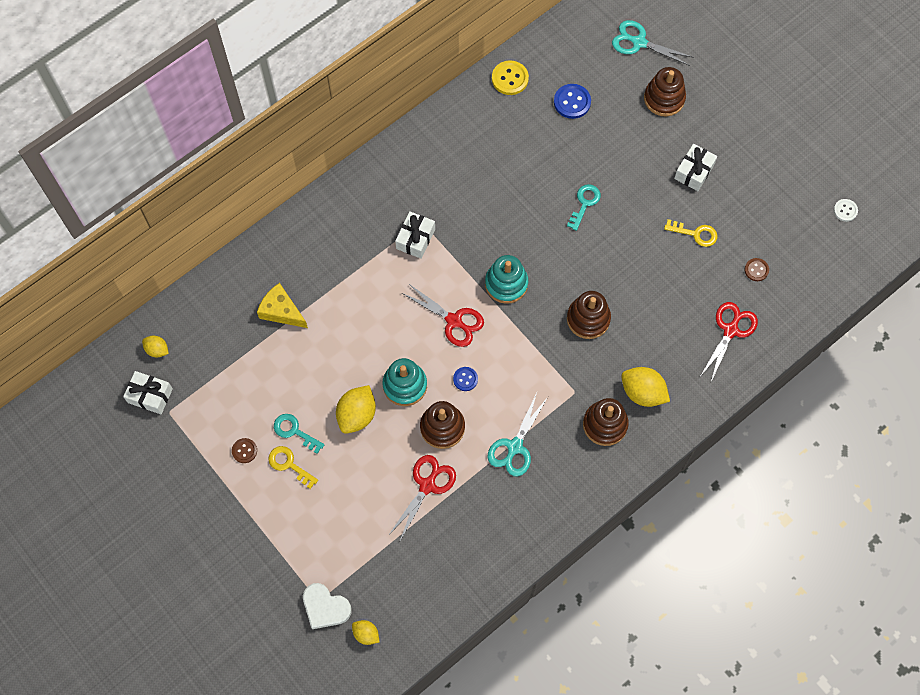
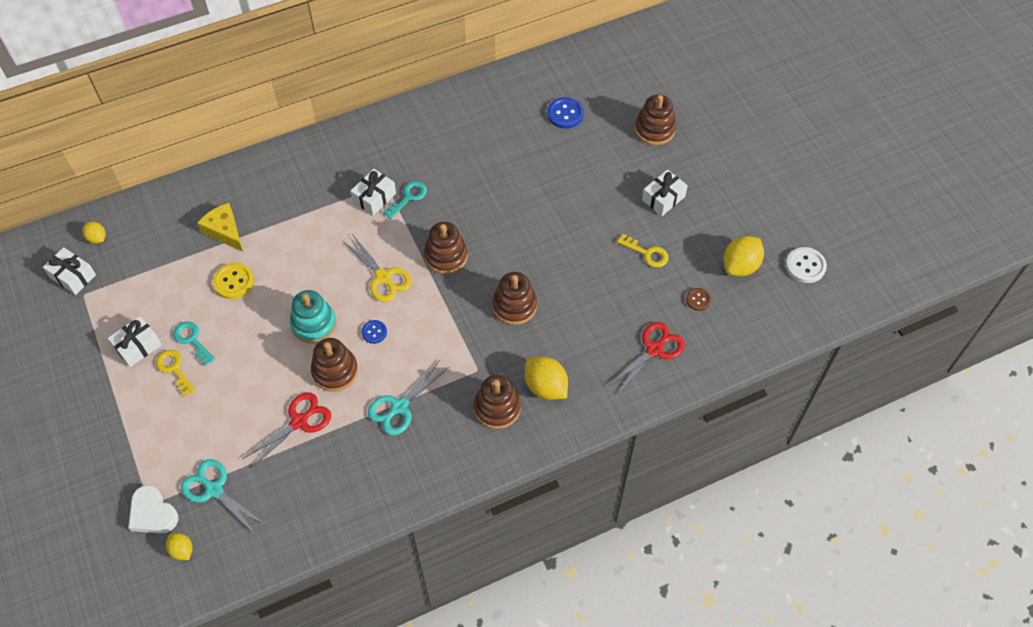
camera: 15 degrees right, 10 degrees down
(244, 451) = (138, 346): brown button -> white gift
(357, 415) = (257, 340): yellow lemon -> yellow lemon (740, 266)
(454, 321) = (383, 277): red scissors -> yellow scissors
(506, 284) = (446, 256): turquoise stacking toy -> brown stacking toy
(510, 78) = (513, 83): yellow button -> yellow button (234, 282)
(584, 203) = (547, 203): turquoise key -> turquoise key (408, 198)
(639, 42) = (646, 78): turquoise scissors -> turquoise scissors (214, 490)
(845, 210) = (805, 266): white button -> white button, size x1.61

